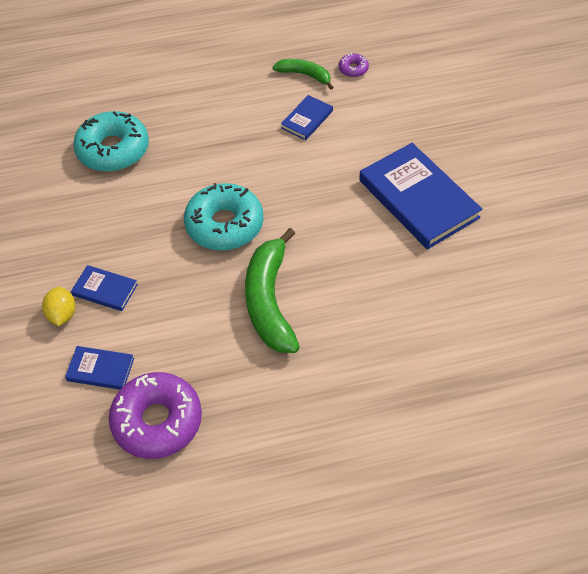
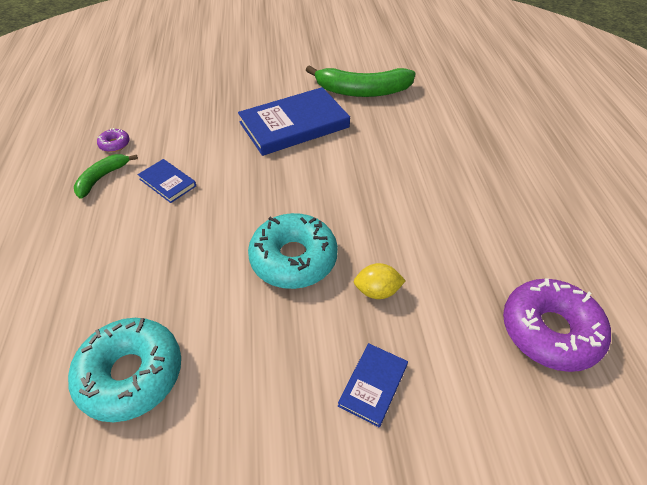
camera: 85 degrees left, 5 degrees down
(62, 315) = (410, 440): yellow lemon -> yellow lemon (377, 291)
(100, 370) = (491, 390): blue book -> none
(269, 301) = (397, 229): green banana -> green banana (363, 91)

